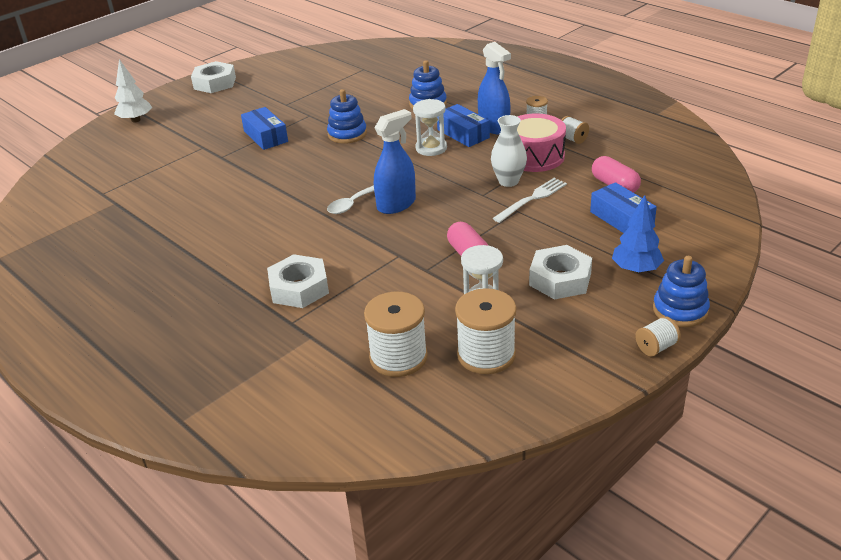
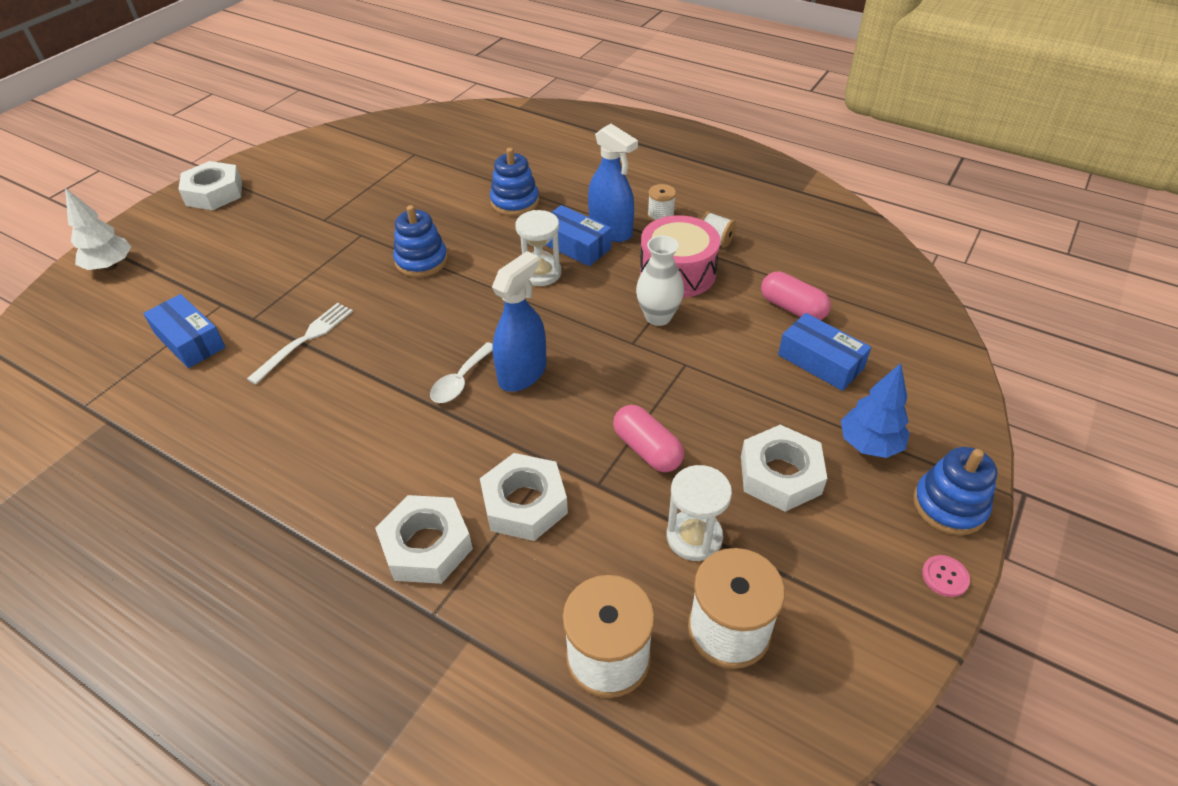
camera: 15 degrees left, 10 degrees up
(265, 136) = (308, 276): blue box -> blue box (190, 341)
(372, 274) = (524, 503): none -> white nut
(532, 199) = (698, 342): white fork -> white fork (305, 340)
(656, 347) = (945, 577): white spool -> pink button

